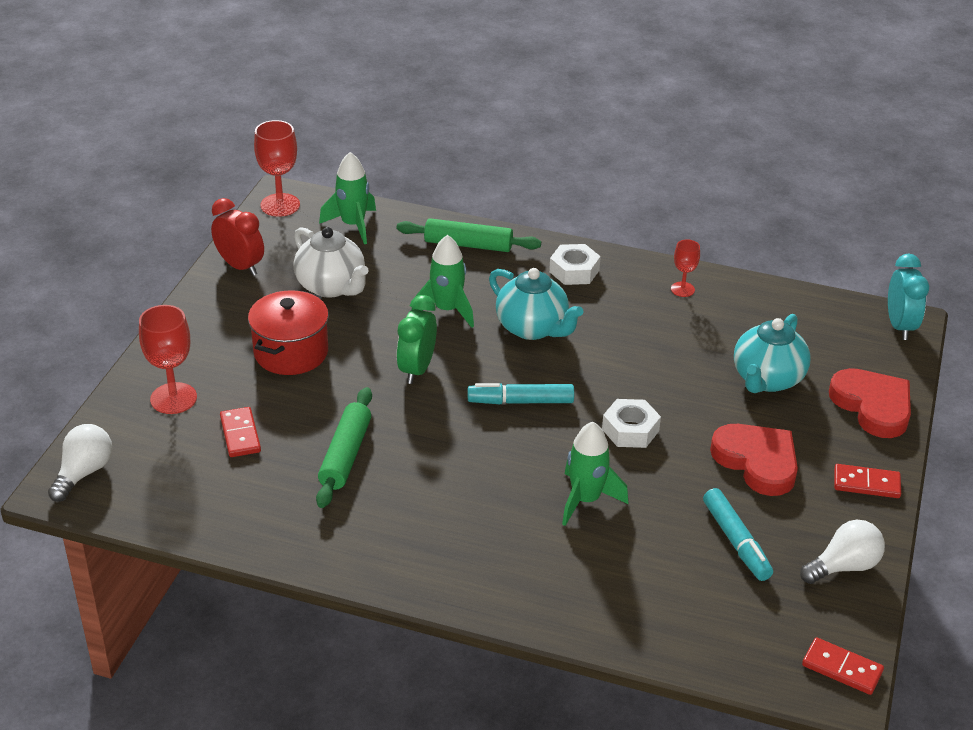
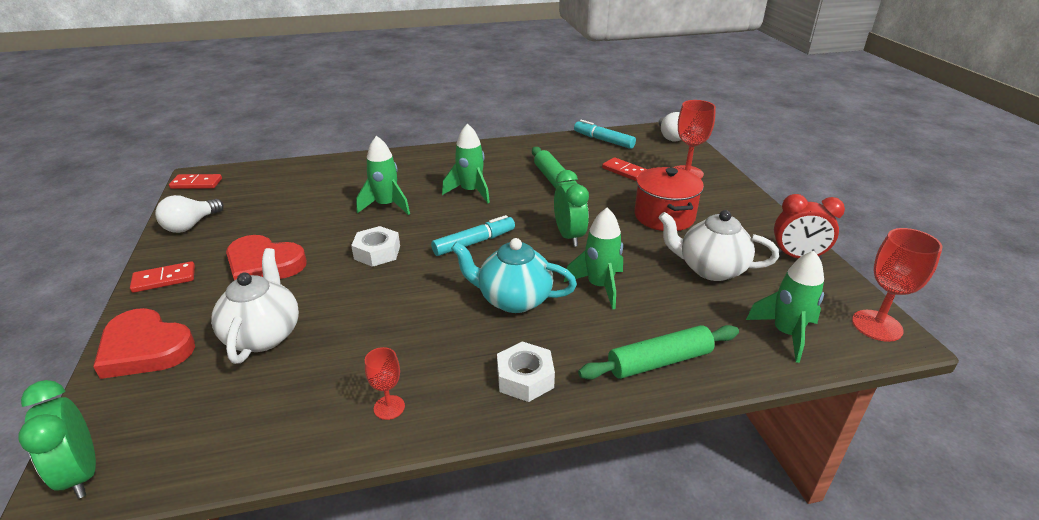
camera: 150 degrees right, 5 degrees down
(465, 480) = (471, 192): none -> green rocket
(736, 541) = (272, 216): turquoise marker -> turquoise marker (603, 140)
(767, 379) = (263, 335): turquoise teapot -> white teapot
(900, 326) = (81, 473): turquoise clock -> green clock

